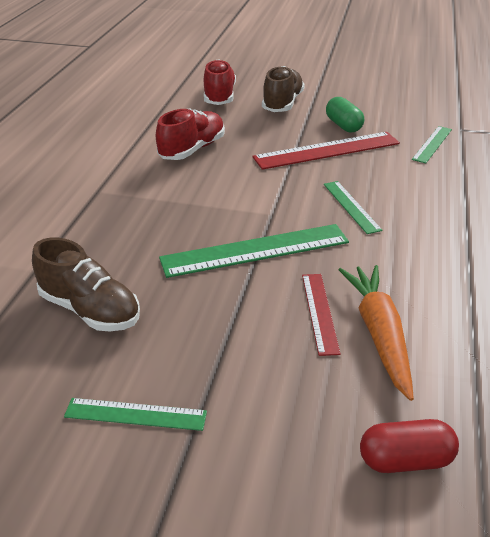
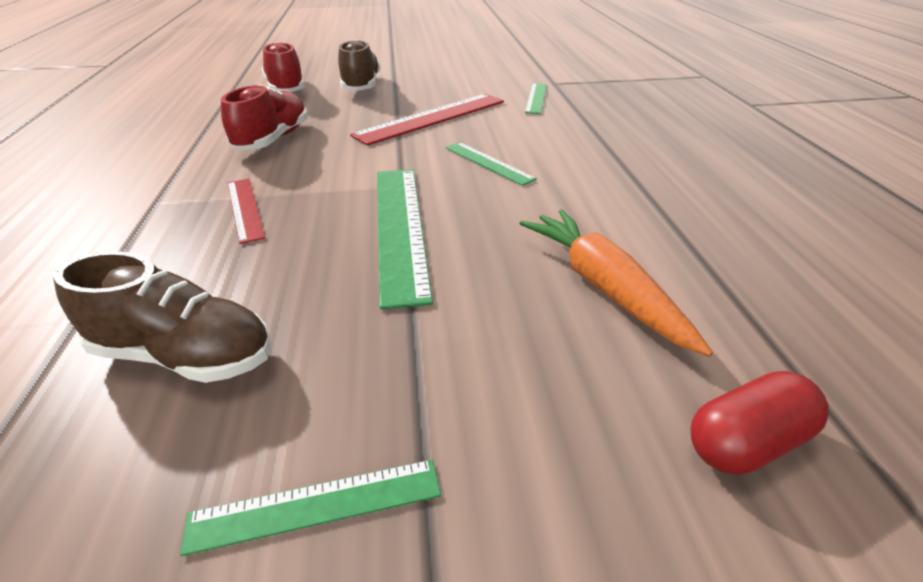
camera: 20 degrees left, 0 degrees up
(255, 250) = (400, 227): green ruler -> green ruler turned 60 degrees counterclockwise
(319, 312) = (518, 279): red ruler -> red ruler (244, 209)
(343, 125) = (437, 95): green capsule -> none

